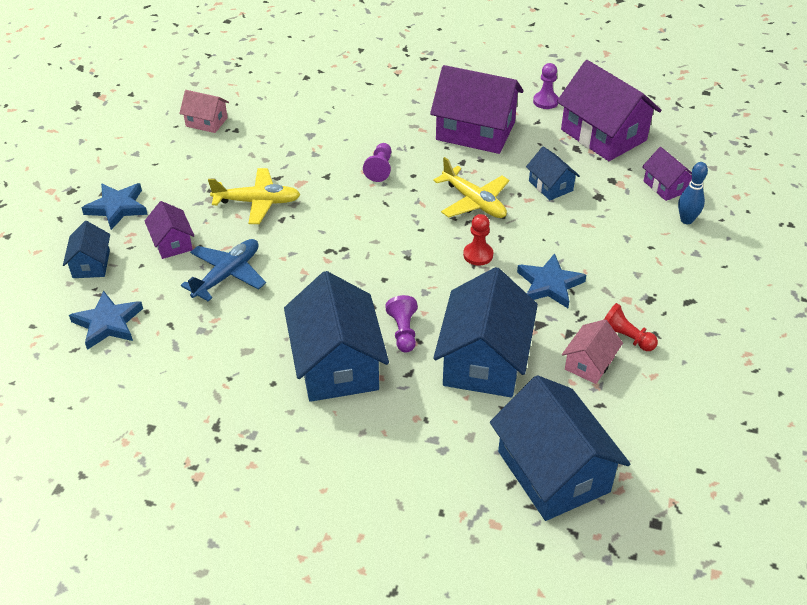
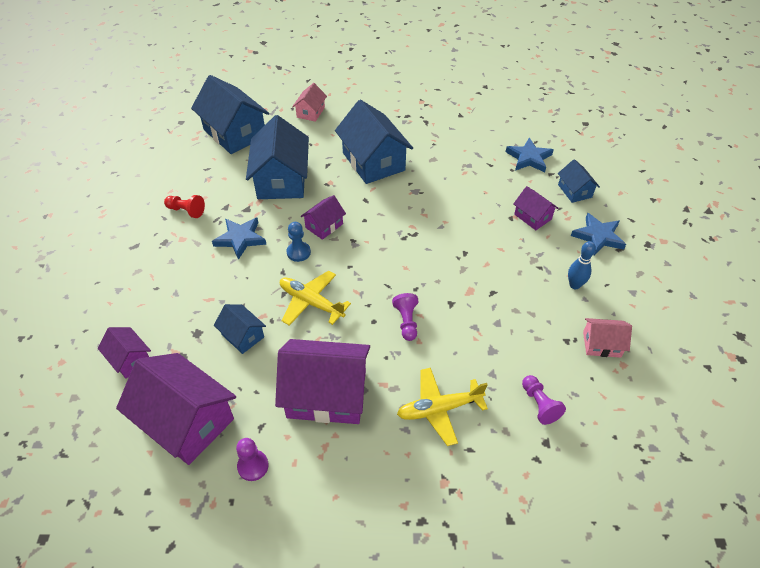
camera: 165 degrees right, 5 degrees up
(227, 275) = (476, 201): blue plane -> none
(258, 202) = (493, 264): yellow plane -> yellow plane (439, 409)
(403, 332) = (338, 187): purple pawn -> purple pawn (539, 404)
(438, 281) = (324, 226): none -> purple house
(478, 255) = (298, 252): red pawn -> blue pawn
(589, 363) = (212, 190): pink house -> pink house (310, 112)
(686, 220) = (118, 322): blue bowling pin -> blue bowling pin (574, 285)

